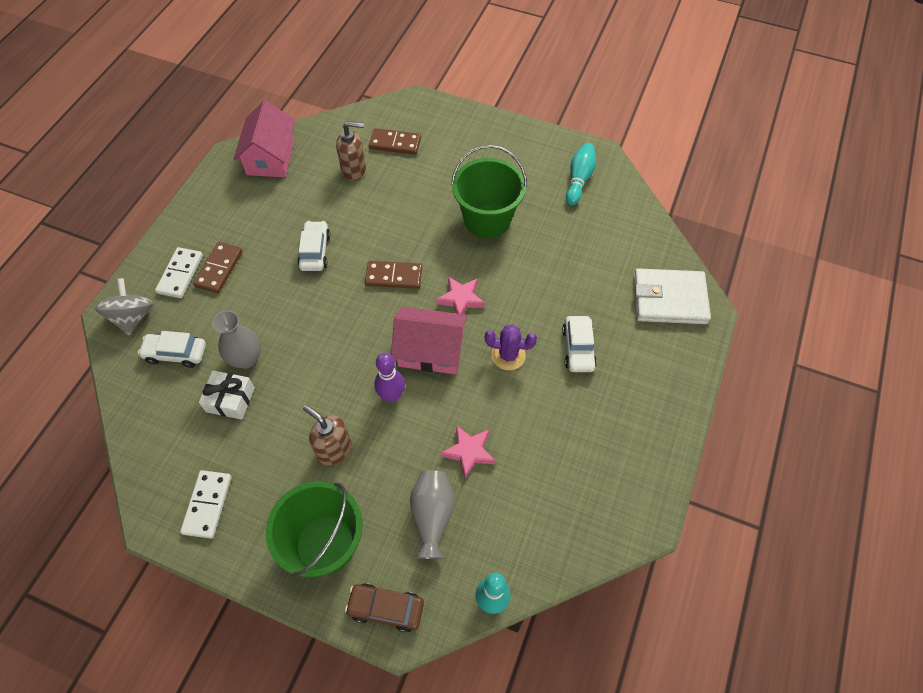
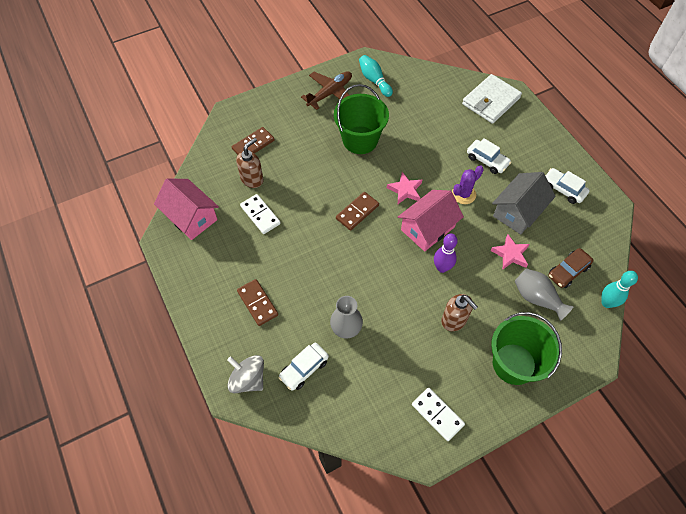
camera: 50 degrees left, 0 degrees up
(180, 274) = (239, 329): white domino -> white domino (260, 215)
(230, 400) = (370, 357): white gift -> none
(315, 251) = (297, 240): white car -> white car (563, 189)
(334, 449) = (454, 320): brown soap dispenser -> brown soap dispenser turned 120 degrees counterclockwise
(386, 608) = (576, 357): brown car -> brown car (568, 271)
(521, 156) = (330, 93): none -> brown plane
(536, 424) = (518, 211): none -> grey house

